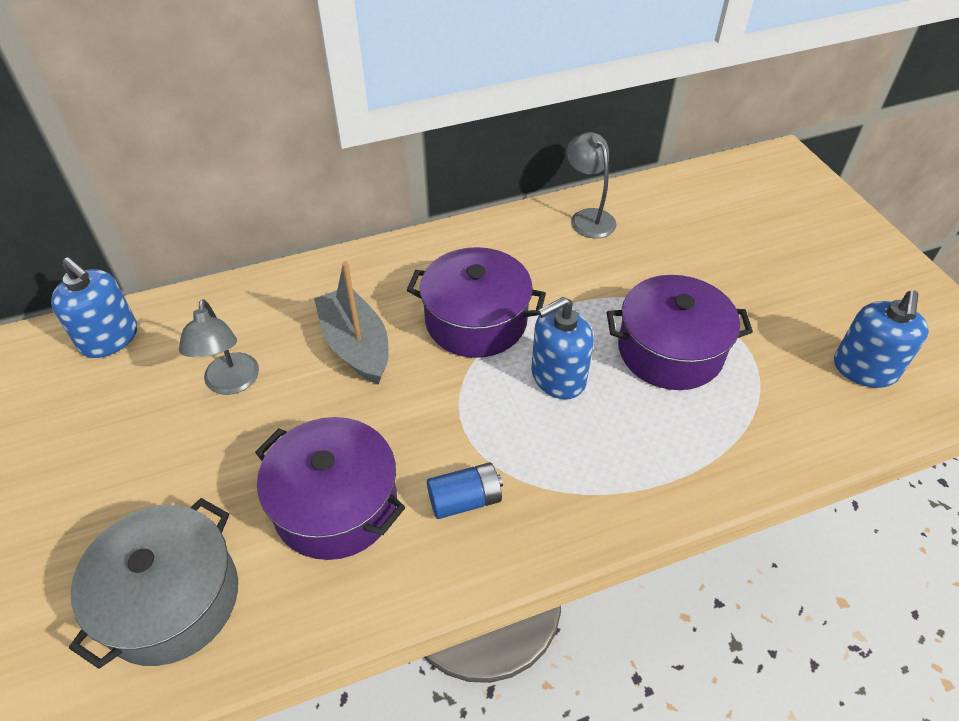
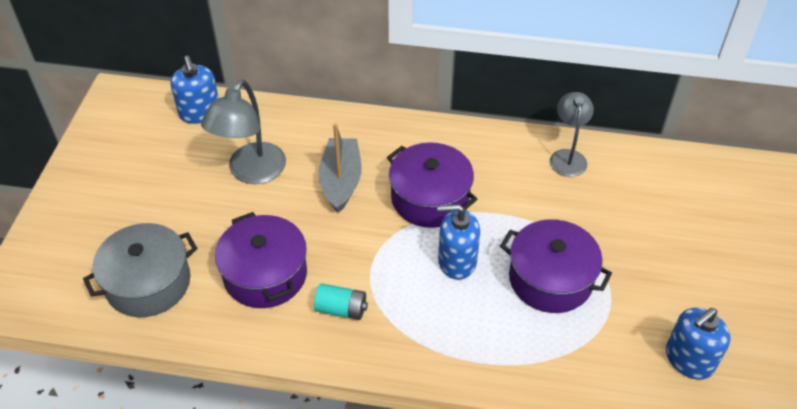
camera: 30 degrees right, 0 degrees up
(231, 383) = (251, 172): grey lamp -> grey lamp, size x1.51
(465, 500) = (341, 309): blue battery -> turquoise battery

